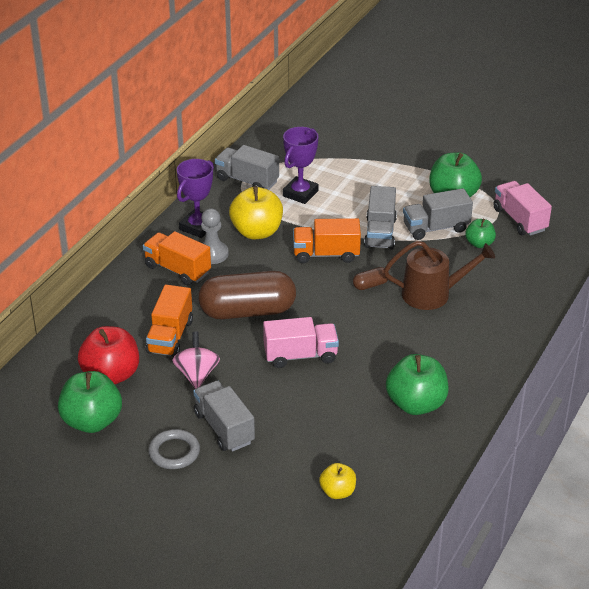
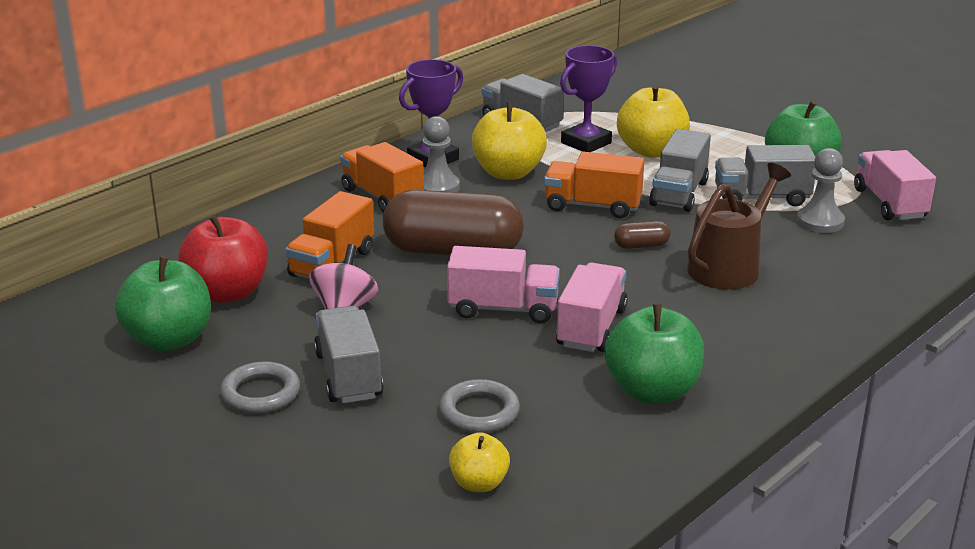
camera: 15 degrees right, 10 degrees down
(317, 440) = (479, 412): none -> grey ring
(348, 194) = (651, 151): none -> yellow apple
(362, 361) = (591, 328): none -> pink truck
(432, 294) = (729, 267): brown watering can -> brown watering can turned 60 degrees counterclockwise
(479, 243) = (820, 222): green apple -> grey pawn

